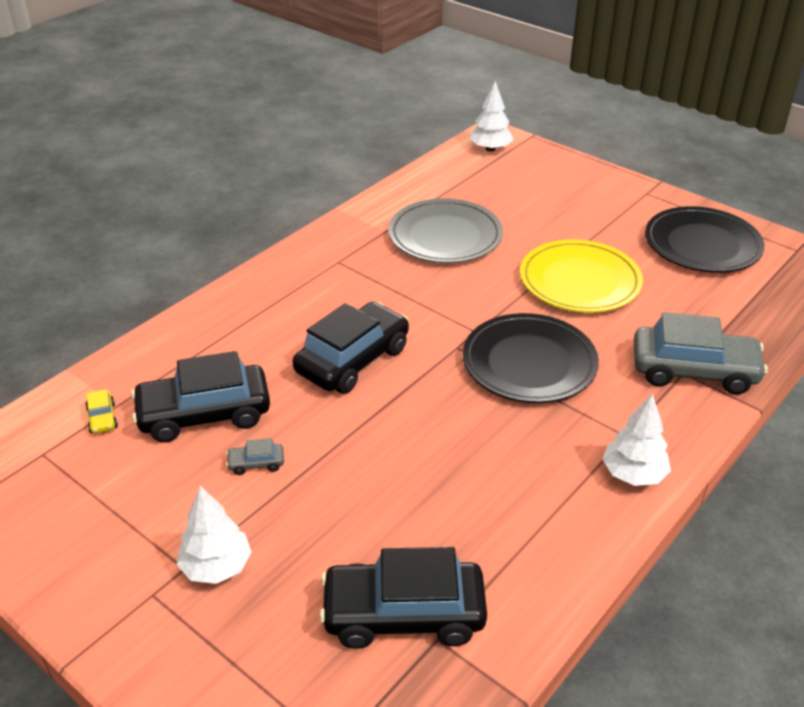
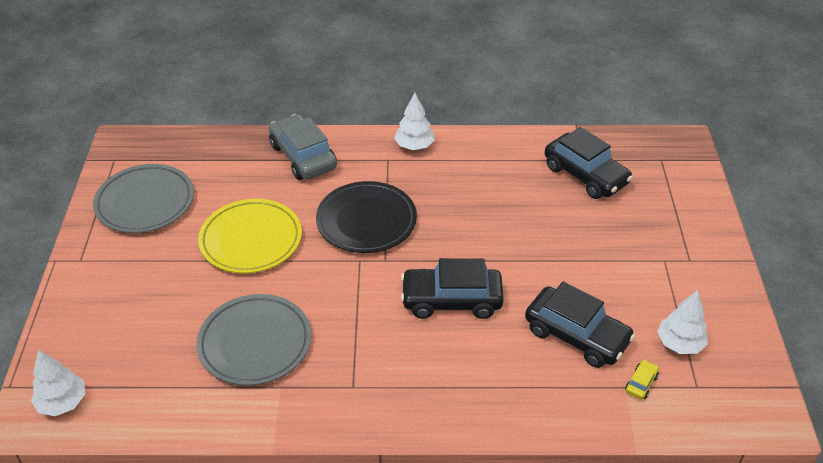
camera: 130 degrees left, 5 degrees up
(216, 567) = (648, 249): white tree -> white tree (679, 344)
(256, 463) = (578, 283): grey car -> none
(702, 245) = (145, 202): black plate -> grey plate

